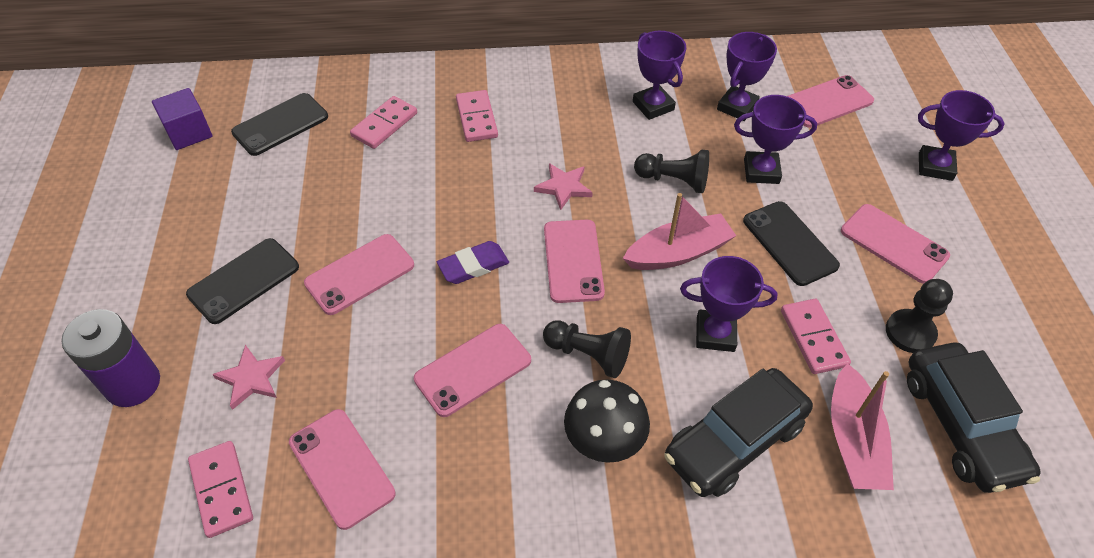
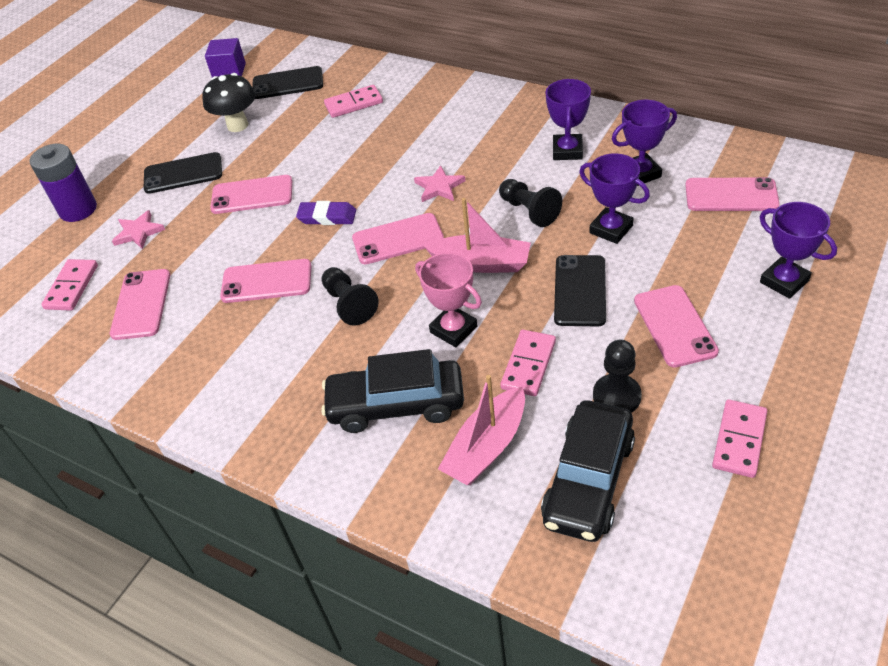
camera: 40 degrees right, 5 degrees down
(477, 118) = (421, 119): pink domino -> pink domino (739, 440)
(573, 261) = (398, 239): pink phone -> pink phone turned 45 degrees clockwise
(603, 444) = (305, 364): black mushroom -> black mushroom (237, 125)
(715, 334) = (453, 329): purple trophy -> pink trophy

